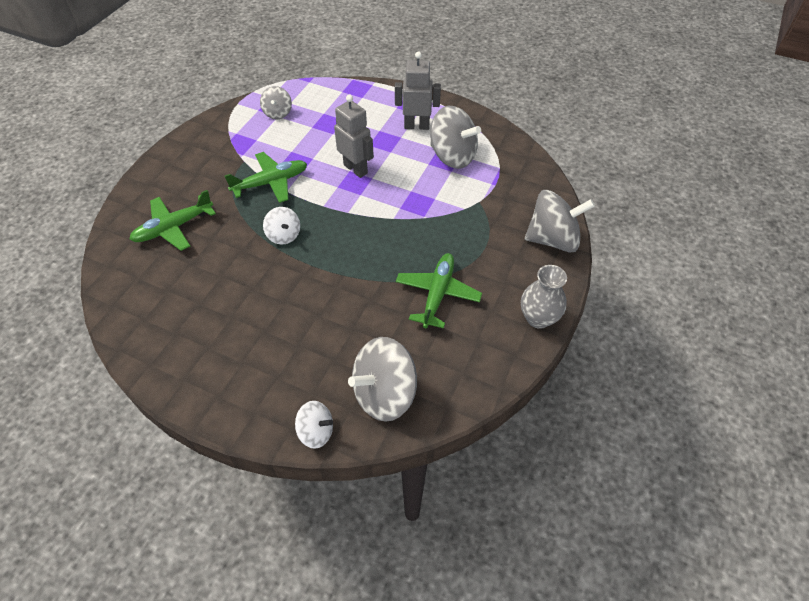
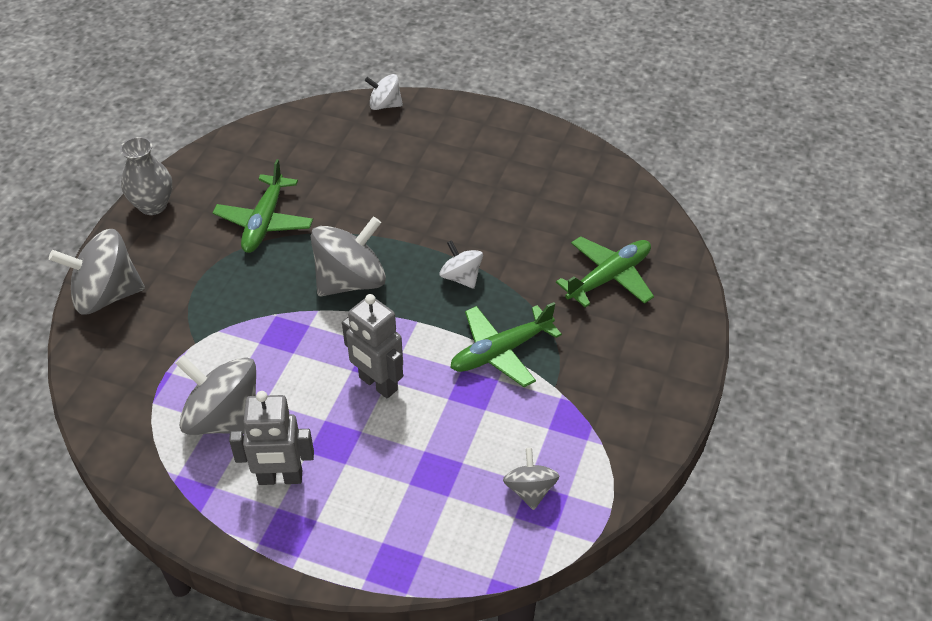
camera: 175 degrees right, 5 degrees down
(384, 393) = (323, 134): grey spinning top -> grey spinning top (350, 281)

